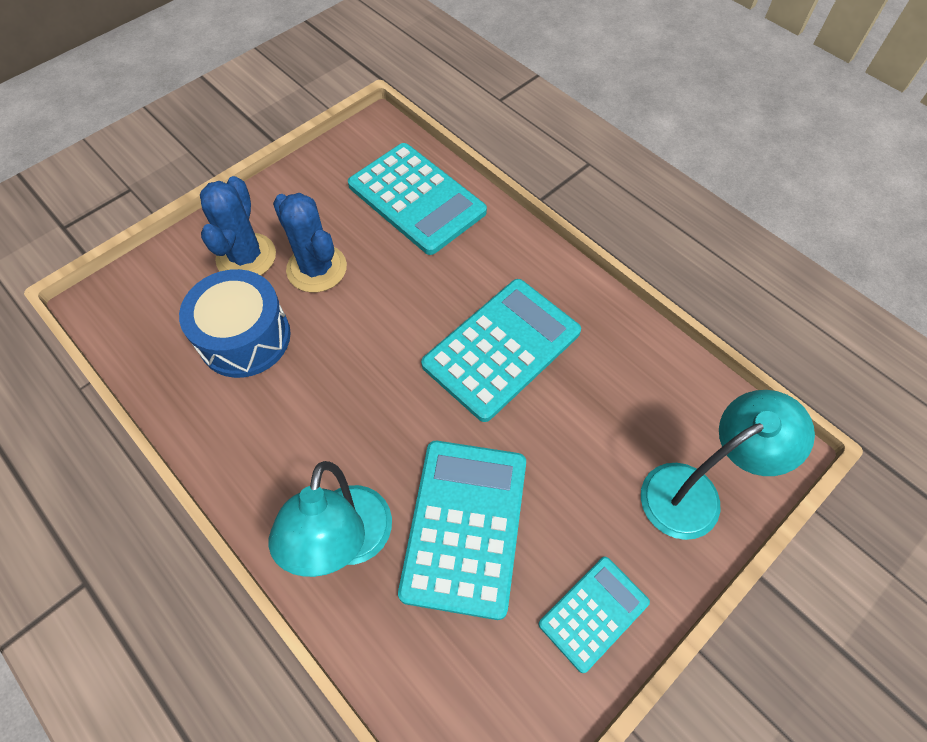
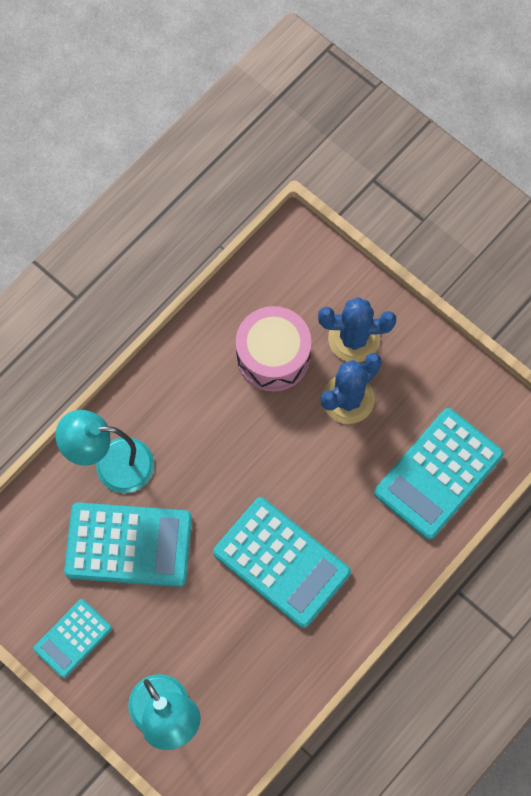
camera: 85 degrees right, 10 degrees up
(245, 337) = (273, 356): blue drum -> pink drum
(593, 613) = (72, 638): turquoise calculator -> turquoise calculator turned 90 degrees clockwise

